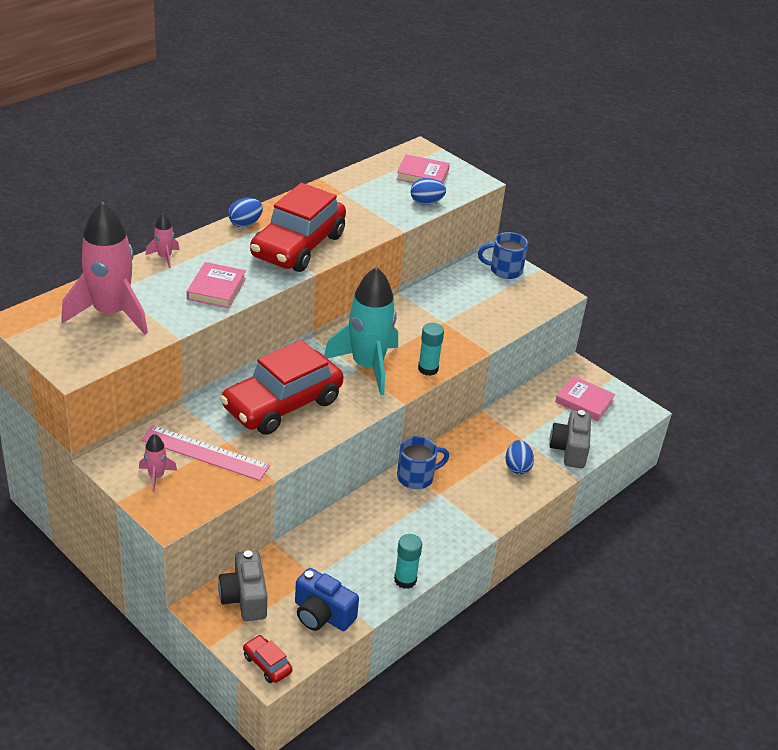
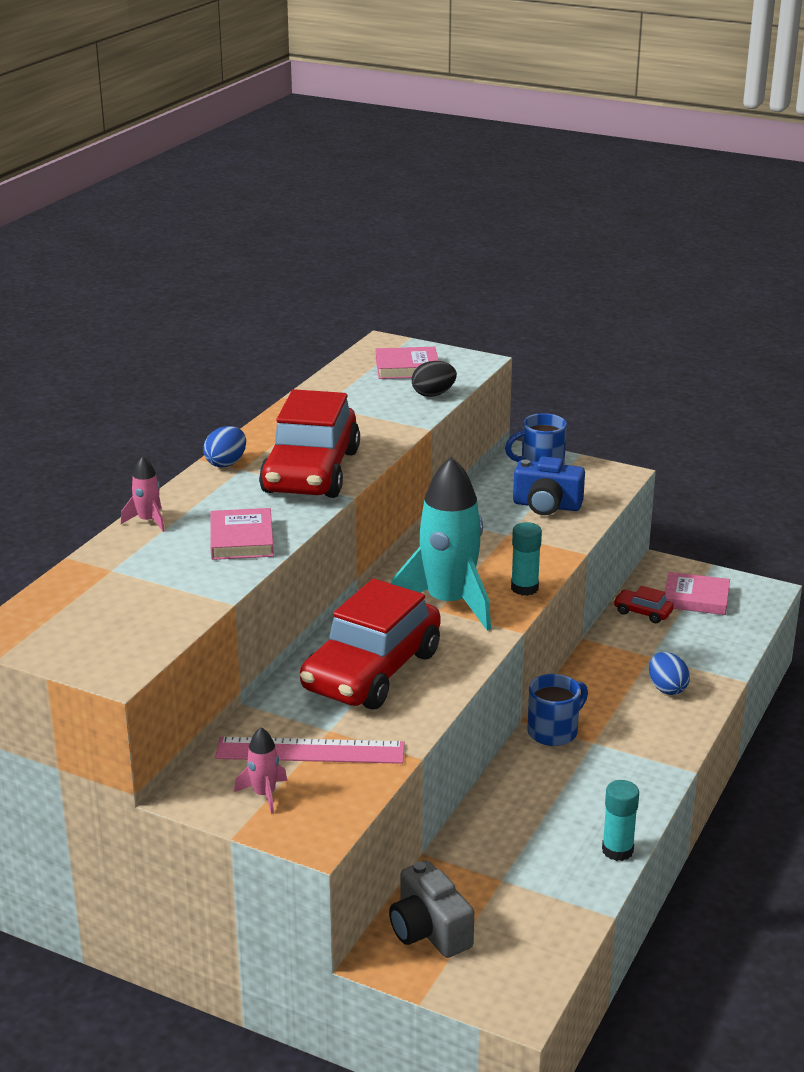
camera: 15 degrees left, 10 degrees down
(111, 313) = (122, 597): pink rocket -> none
(267, 664) = (509, 1000): red car -> red car (642, 612)
(322, 614) = (541, 921): blue camera -> blue camera (546, 506)
(426, 202) = (433, 394): blue egg -> black egg
(569, 449) = (714, 653): grey camera -> none

